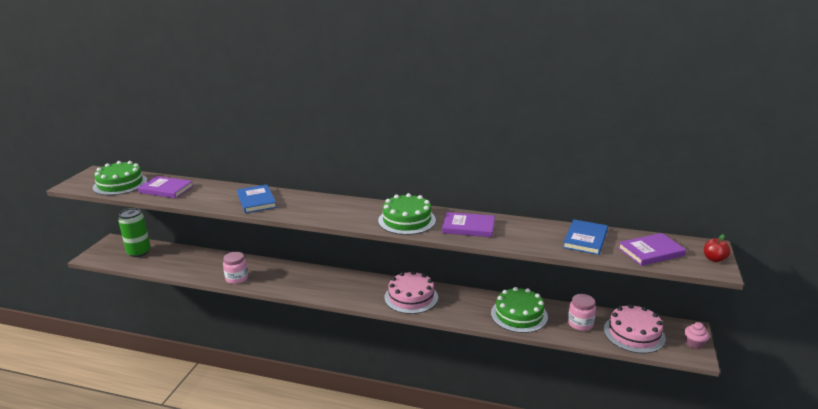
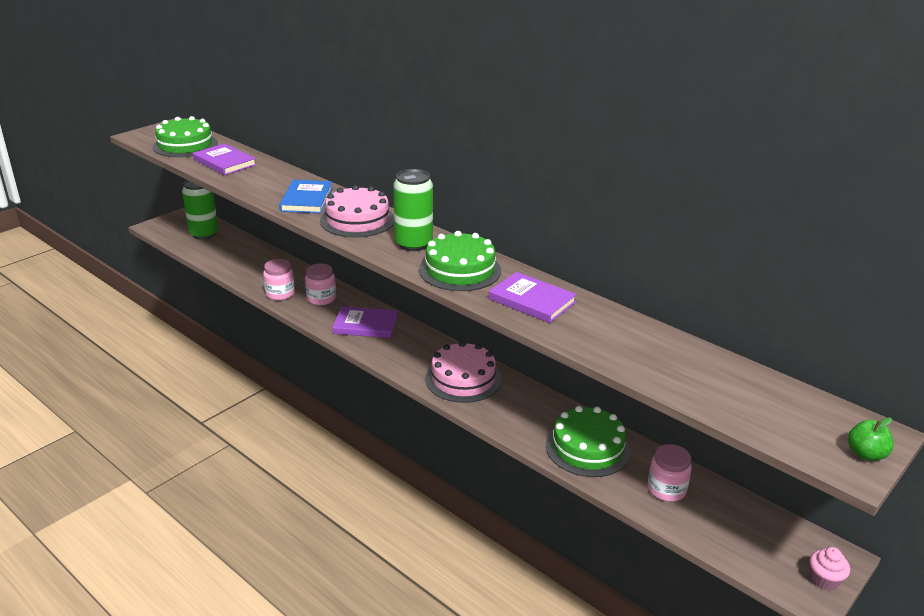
camera: 25 degrees right, 5 degrees up
(270, 273) = (321, 298): none -> pink jar
(360, 212) = (413, 244): none -> green can
(585, 239) = (683, 364): blue book -> none
(634, 334) = (737, 531): pink cake -> pink cake (357, 220)
(651, 252) = (769, 412): purple book -> purple book (365, 325)
(714, 259) = (866, 454): red apple -> green apple

